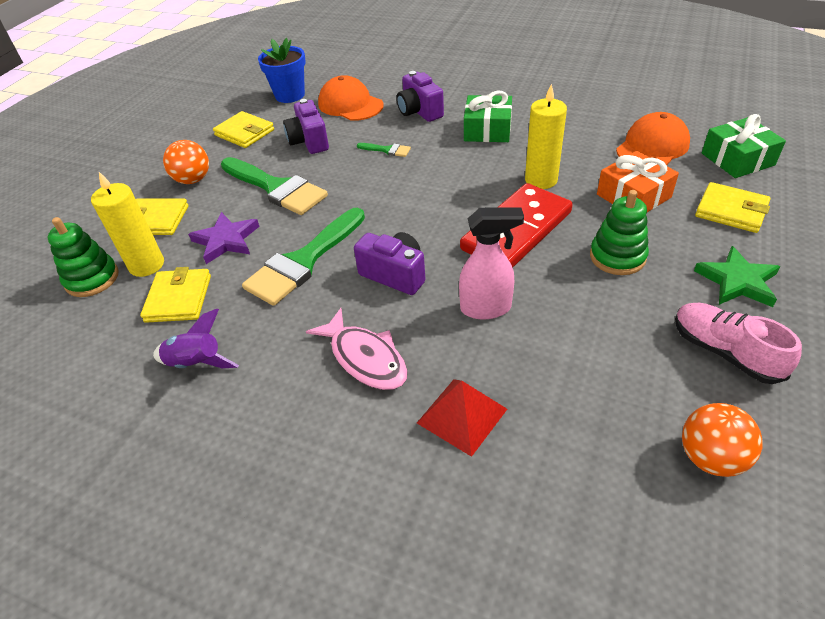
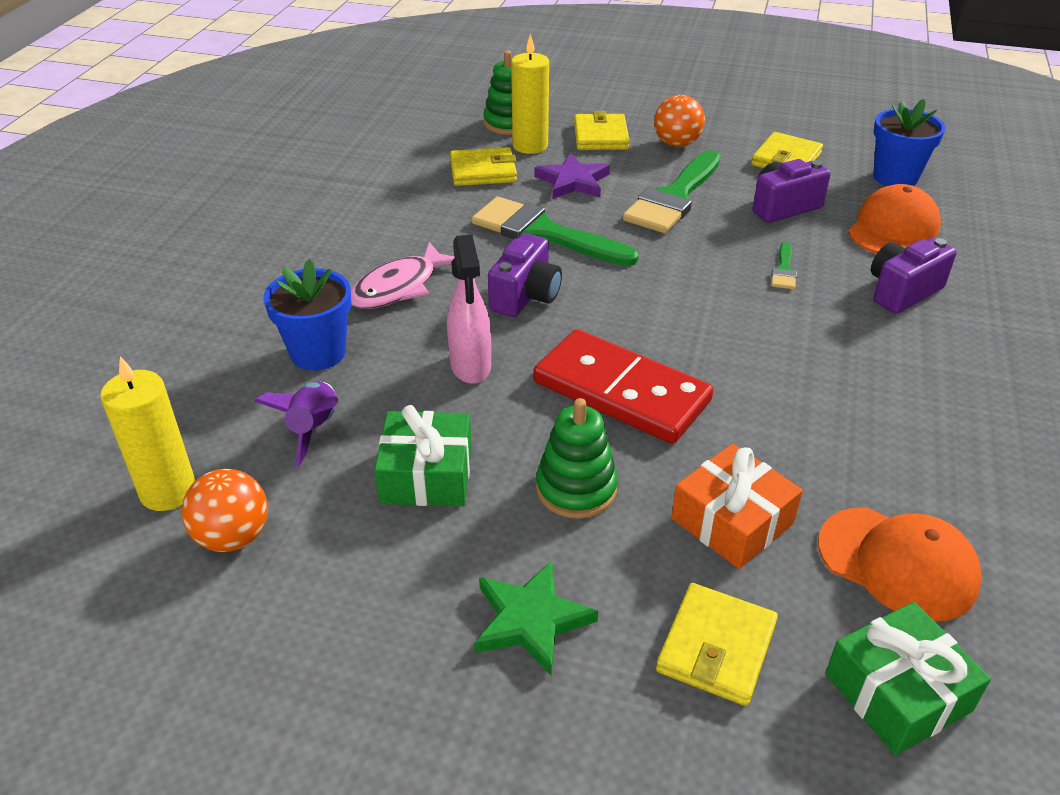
camera: 80 degrees right, 5 degrees down
(196, 363) = (399, 195): purple rocket -> purple rocket (313, 429)
(462, 416) = (318, 353): red pyramid -> blue flower pot
(487, 130) = (876, 361): green gift -> green gift (426, 474)
(541, 180) = (750, 417): yellow candle -> yellow candle (168, 491)
(725, 352) = (388, 578): pink shoe -> none

